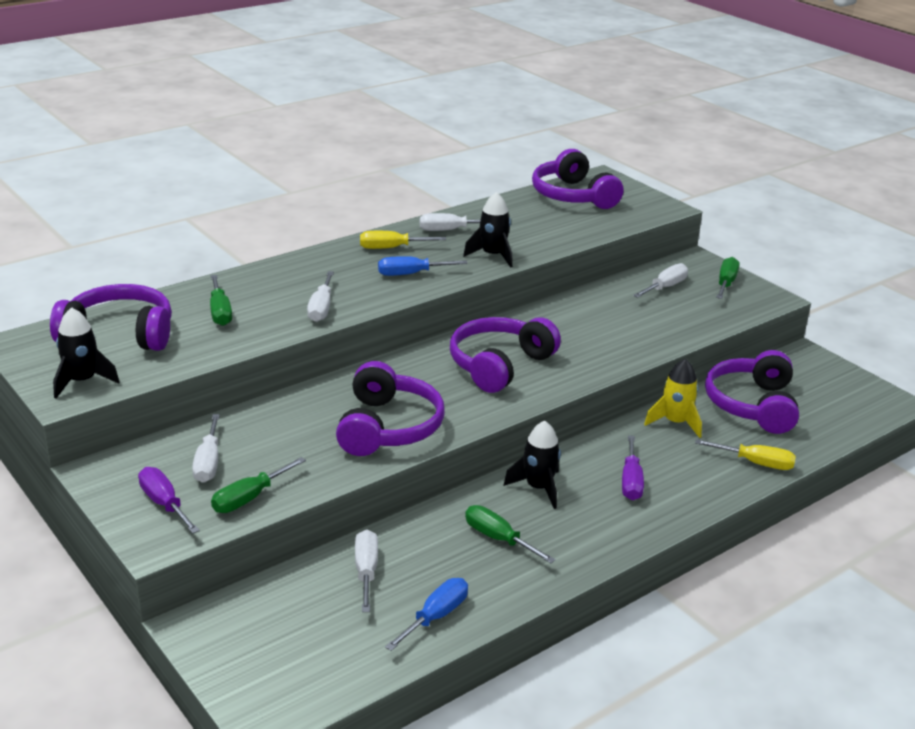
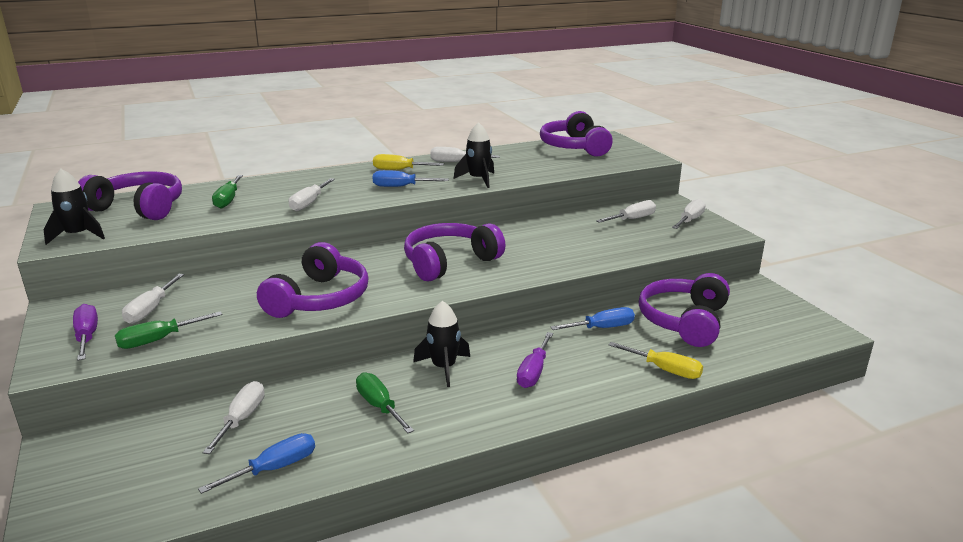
camera: 15 degrees right, 5 degrees down
(675, 422) = (602, 328): yellow rocket -> blue screwdriver
(726, 283) = (690, 220): green screwdriver -> white screwdriver

